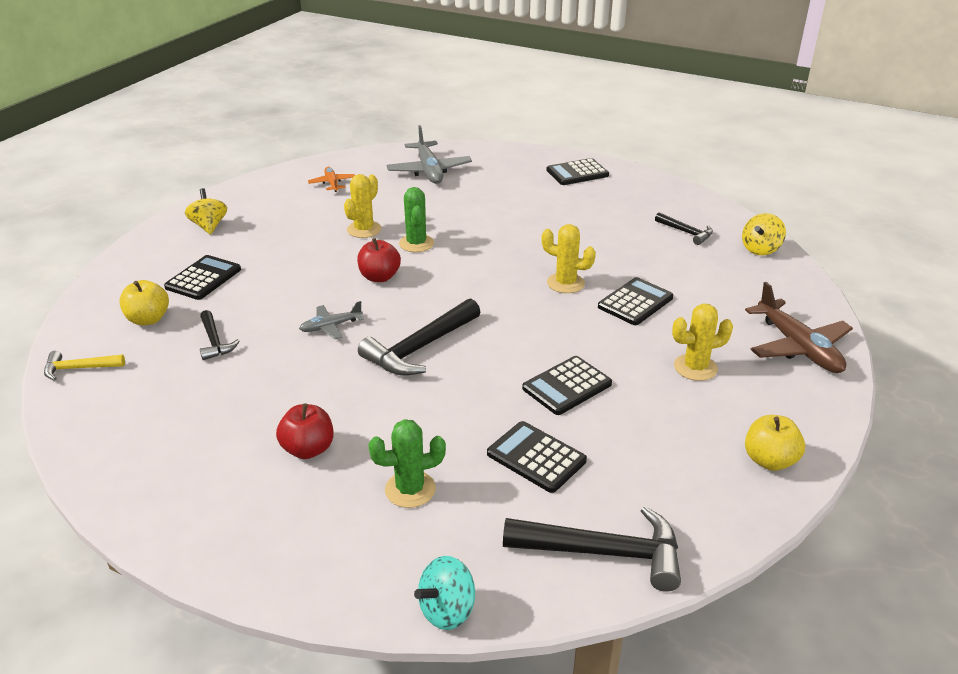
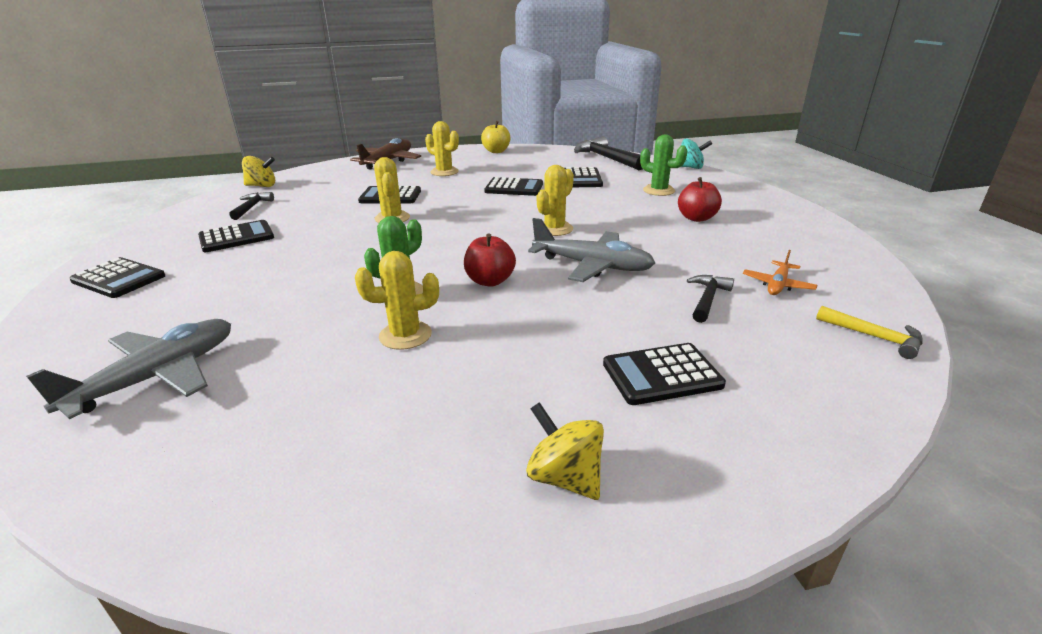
camera: 130 degrees left, 5 degrees down
(148, 319) = (768, 354): yellow apple -> none
(209, 226) = (564, 477): yellow spinning top -> yellow spinning top turned 105 degrees clockwise
(330, 326) = (592, 266): grey plane -> grey plane, size x1.84
(332, 183) = (274, 446): orange plane -> orange plane (777, 285)
(419, 348) = (554, 229): black hammer -> yellow cactus
(609, 215) = (236, 237): none -> black calculator

